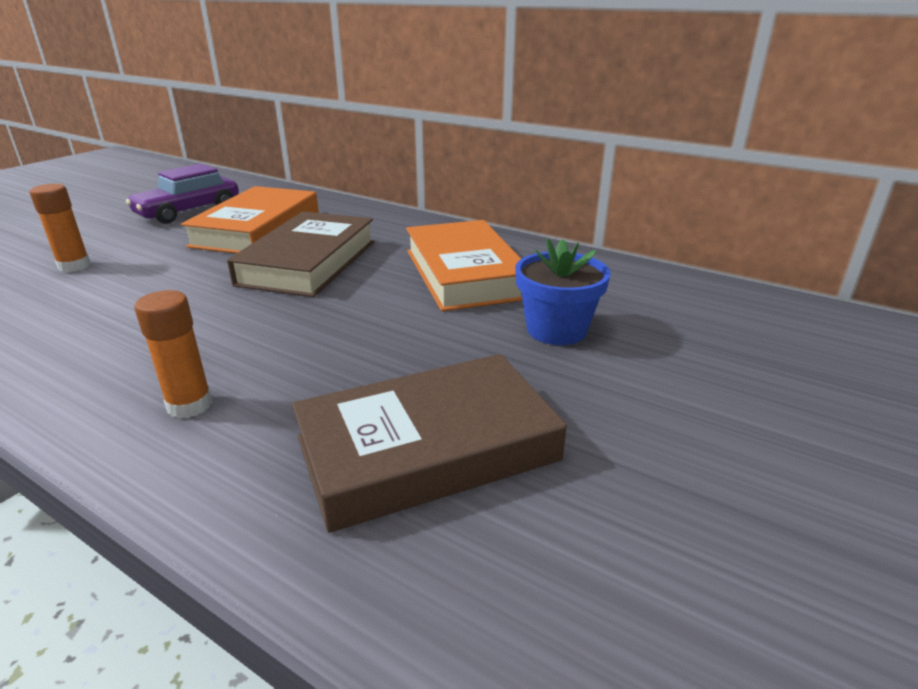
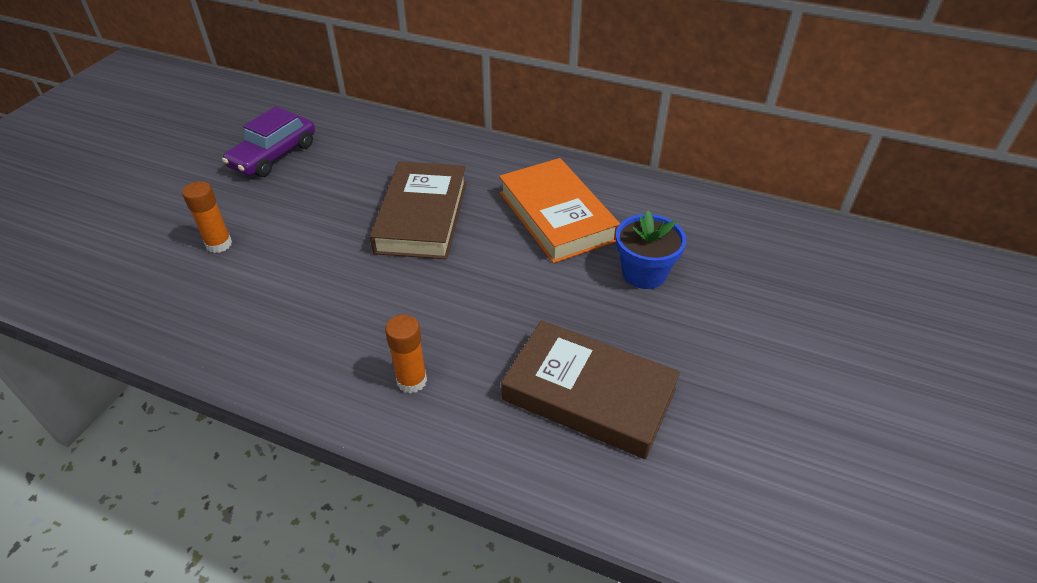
camera: 10 degrees left, 15 degrees up
(257, 229) = (354, 176): orange book -> none
(427, 449) = (588, 394): brown book -> brown book turned 60 degrees clockwise

